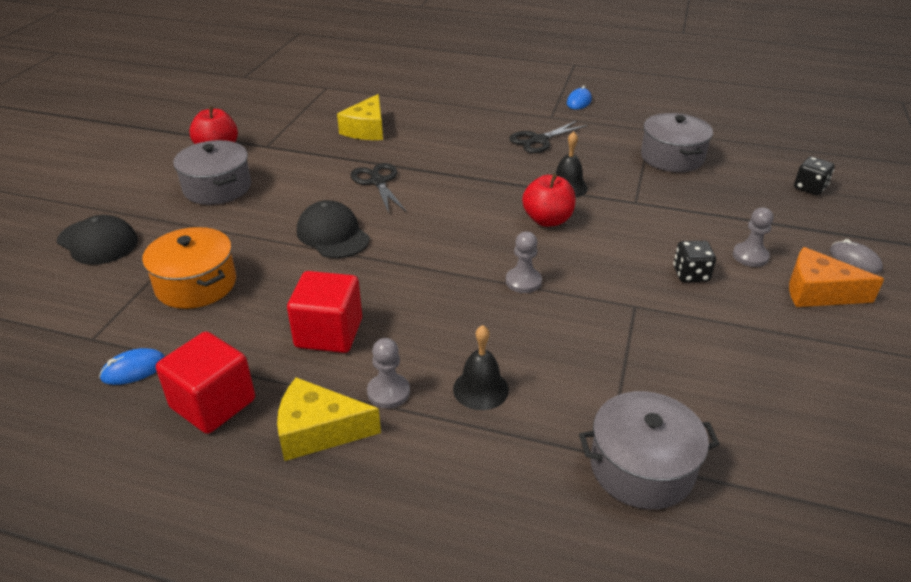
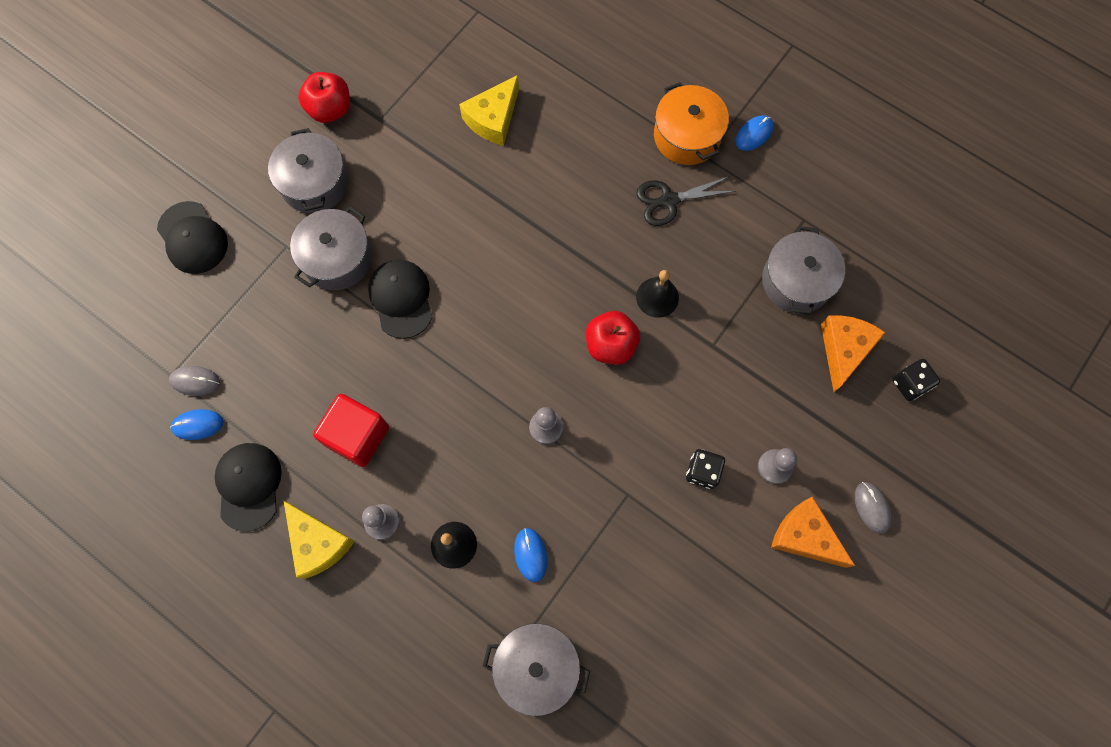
camera: 20 degrees right, 35 degrees up
(123, 336) = (195, 381): none -> grey mouse
(196, 284) = (265, 332): orange pot -> orange pot (687, 136)
(213, 404) = (249, 486): red cube -> black cap
(257, 224) = (337, 258): none -> grey pot
(318, 431) = (318, 543): yellow cheese -> yellow cheese turned 150 degrees counterclockwise
(378, 182) = (471, 224): black scissors -> none
(569, 374) = (530, 555): none -> blue mouse
(742, 182) = (844, 350): none -> orange cheese

